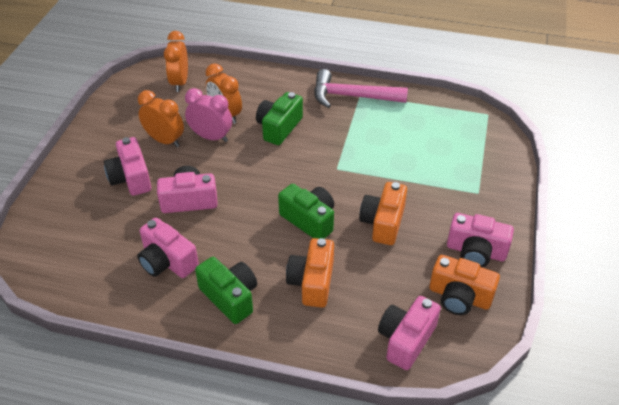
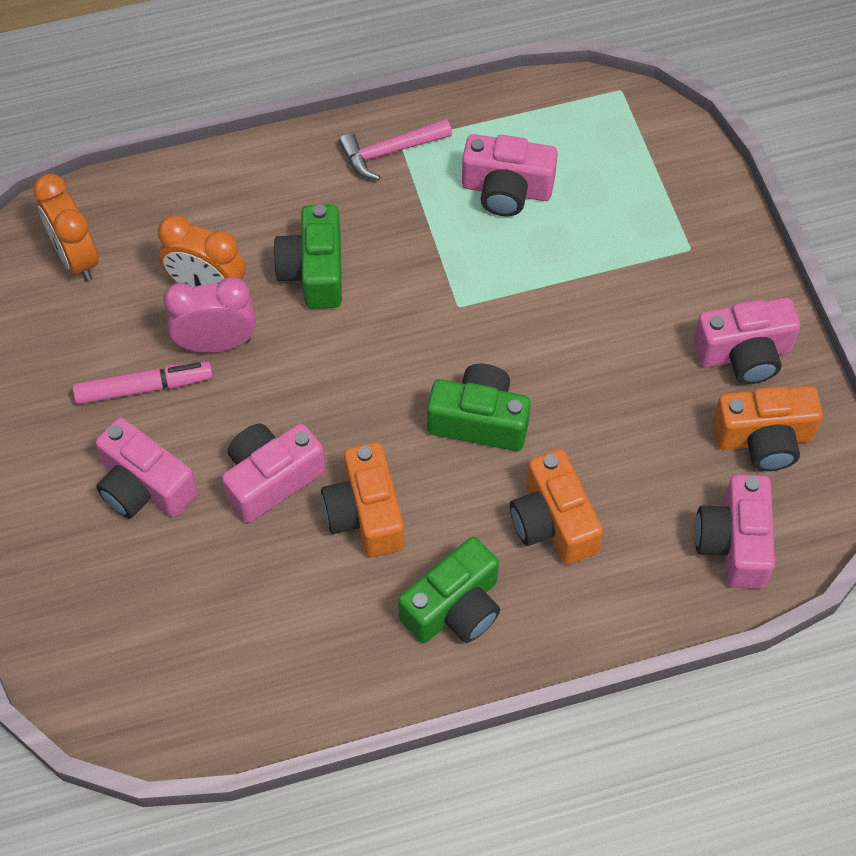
camera: 30 degrees left, 15 degrees up
(165, 140) = (143, 388): orange clock -> pink marker
(167, 261) = (318, 600): pink camera -> pink camera (506, 190)
(230, 297) = (454, 607): green camera -> green camera turned 120 degrees clockwise
(352, 96) = (390, 152): pink hammer -> pink hammer, size x0.64
(383, 223) = (588, 370): orange camera -> orange camera (365, 514)

